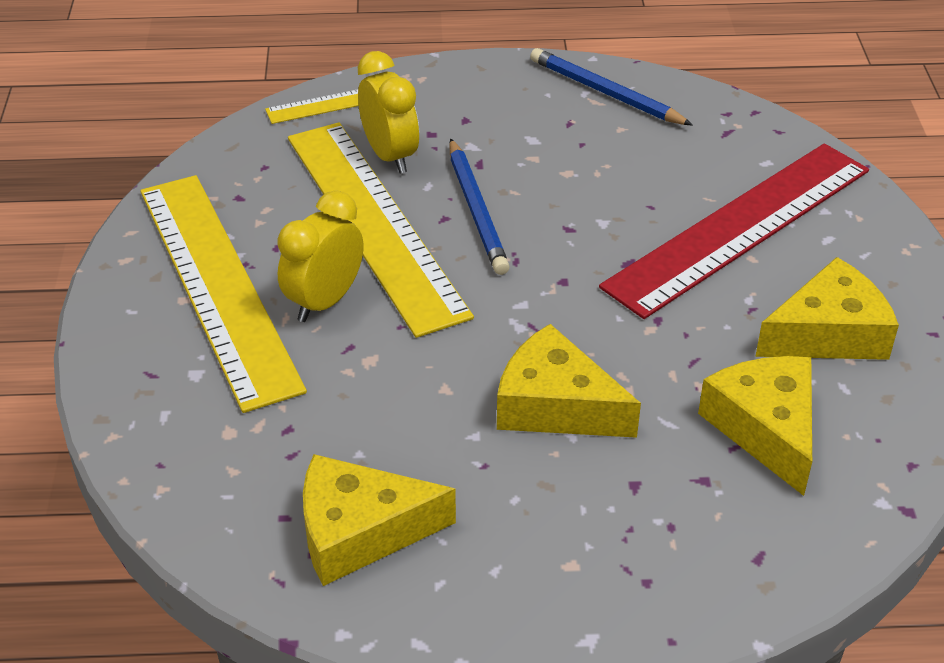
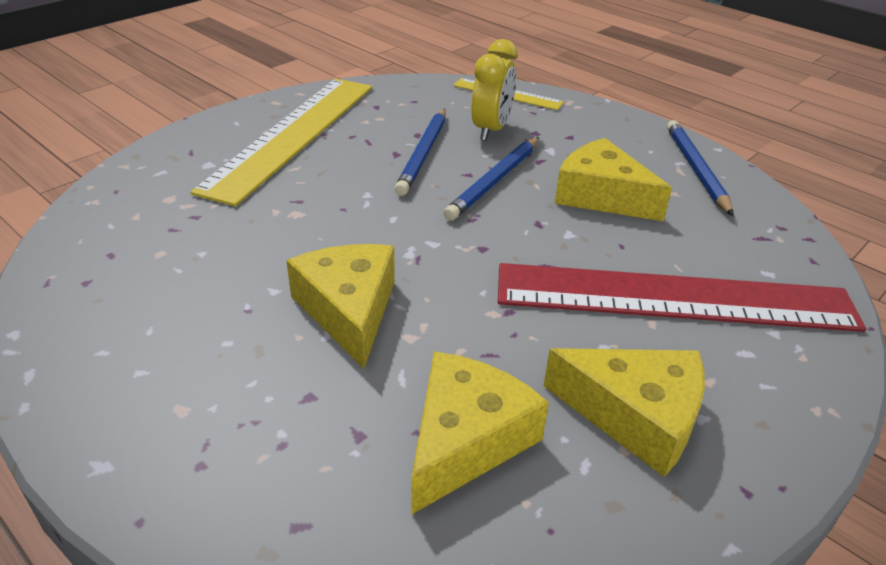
camera: 45 degrees right, 5 degrees down
(324, 301) = (327, 172): yellow clock -> none
(360, 531) = (124, 290): yellow cheese -> yellow cheese (601, 196)
(374, 223) = (423, 154): yellow ruler -> blue pencil

